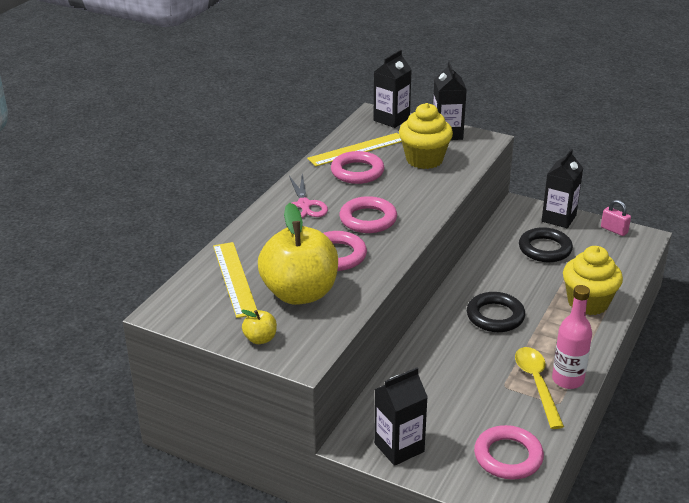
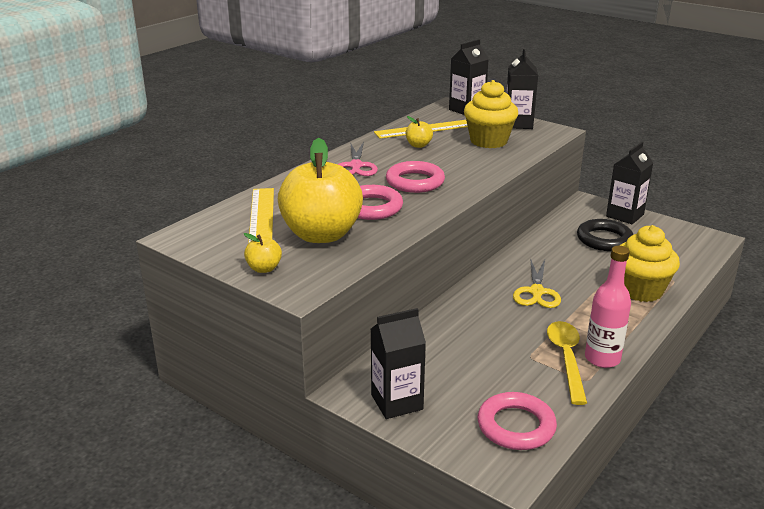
camera: 10 degrees right, 5 degrees down
(357, 172) = (418, 145): pink ring -> yellow apple
(495, 316) = (536, 292): black ring -> yellow scissors
(614, 230) = (682, 230): pink padlock -> none

